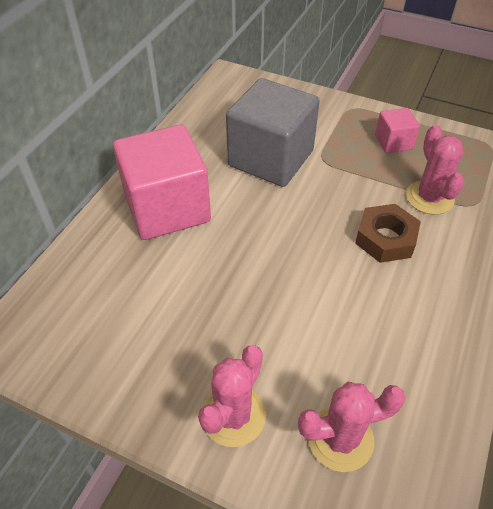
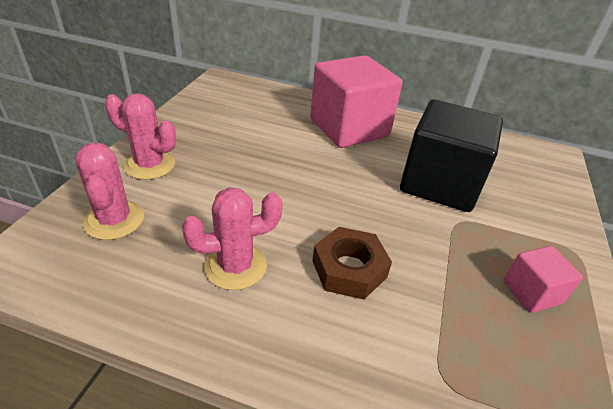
camera: 80 degrees right, 10 degrees down
(271, 158) = (440, 183): grey cube -> black cube
(429, 198) = (437, 322): pink cactus -> pink cactus (235, 266)

